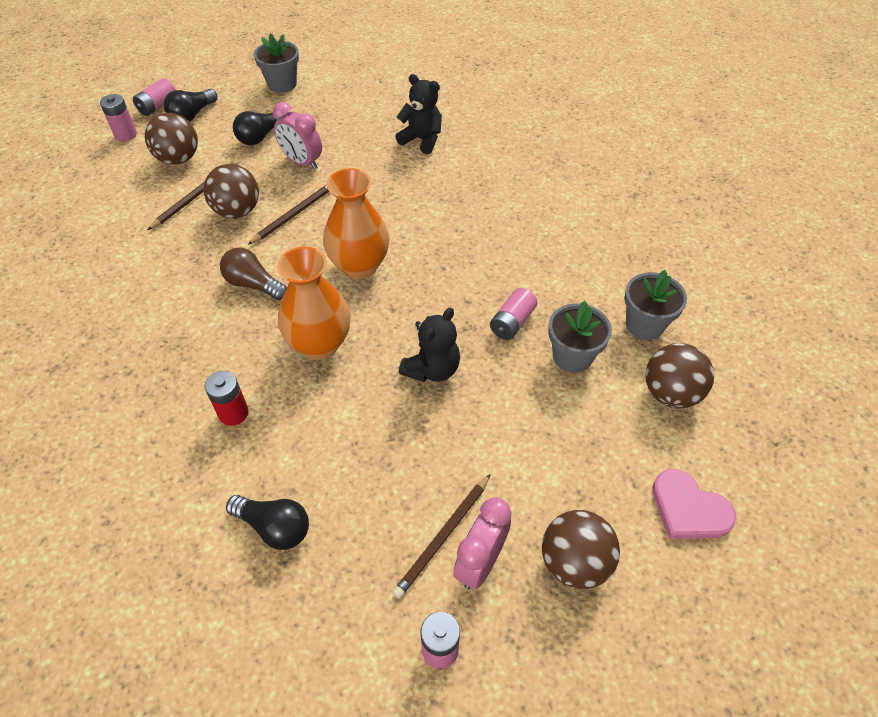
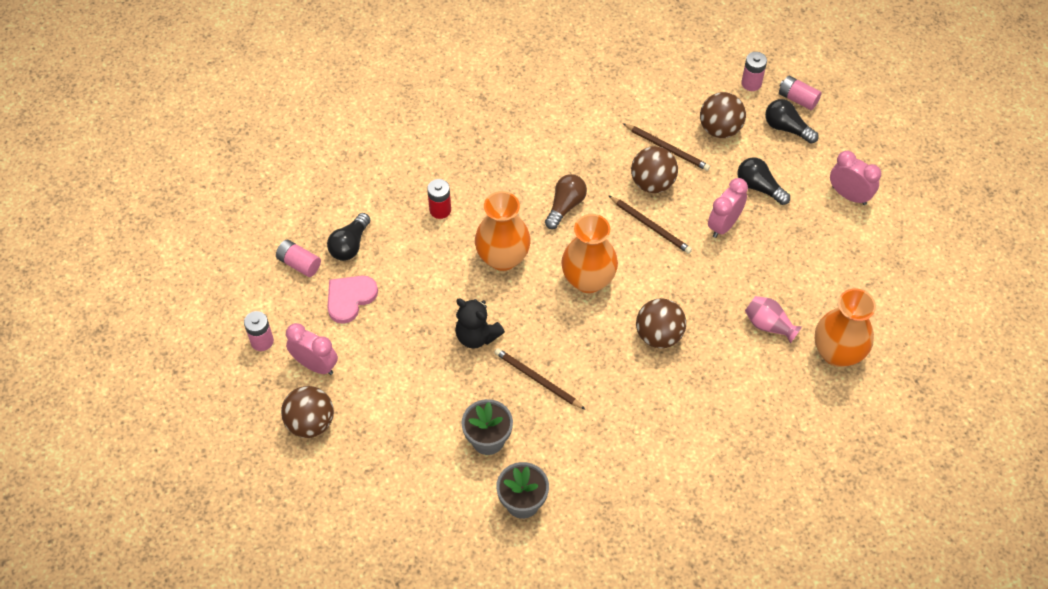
camera: 90 degrees right, 5 degrees up
(282, 84) = (849, 195): grey flower pot -> pink clock
(422, 140) = (768, 325): black teddy bear -> pink vase
(443, 537) = (335, 343): brown pencil -> brown pencil (537, 379)
(451, 102) = (837, 353): none -> orange vase
(512, 322) = (525, 396): pink battery -> pink battery (299, 264)
(670, 393) = (448, 511): brown ball -> brown ball (659, 335)
(688, 509) = (345, 505): pink heart -> pink heart (350, 298)

